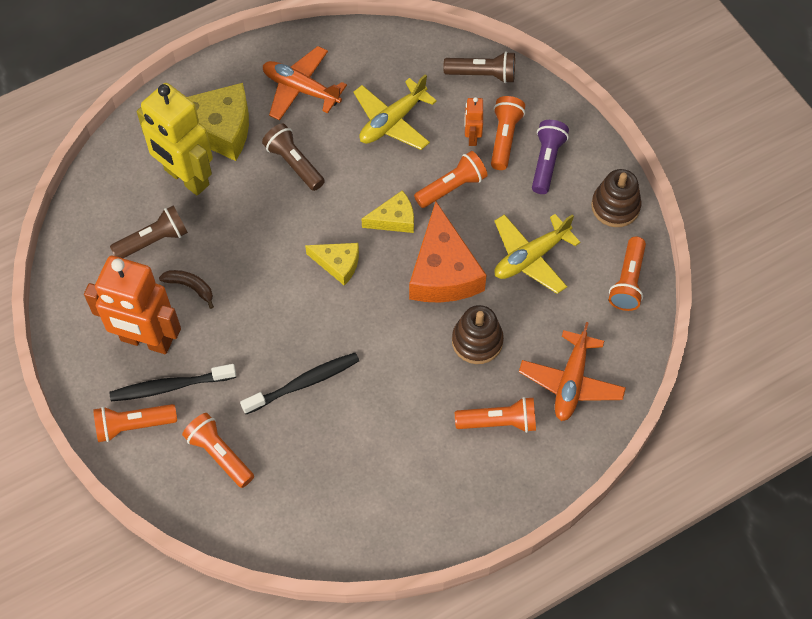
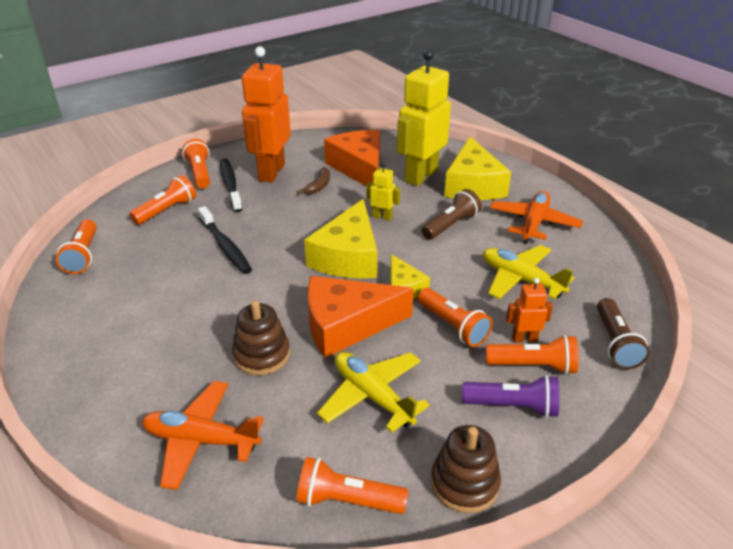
camera: 85 degrees right, 25 degrees down
(153, 240) = (359, 167): brown flashlight -> orange cheese
(268, 226) = (382, 217): none -> yellow robot
(338, 264) = (348, 256): yellow cheese -> yellow cheese, size x1.84
(499, 422) = (161, 376): orange flashlight -> orange flashlight (83, 255)

